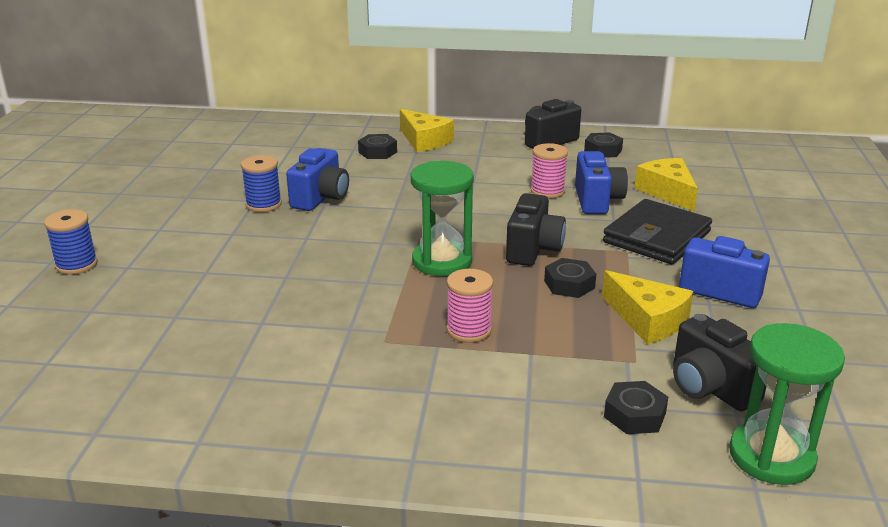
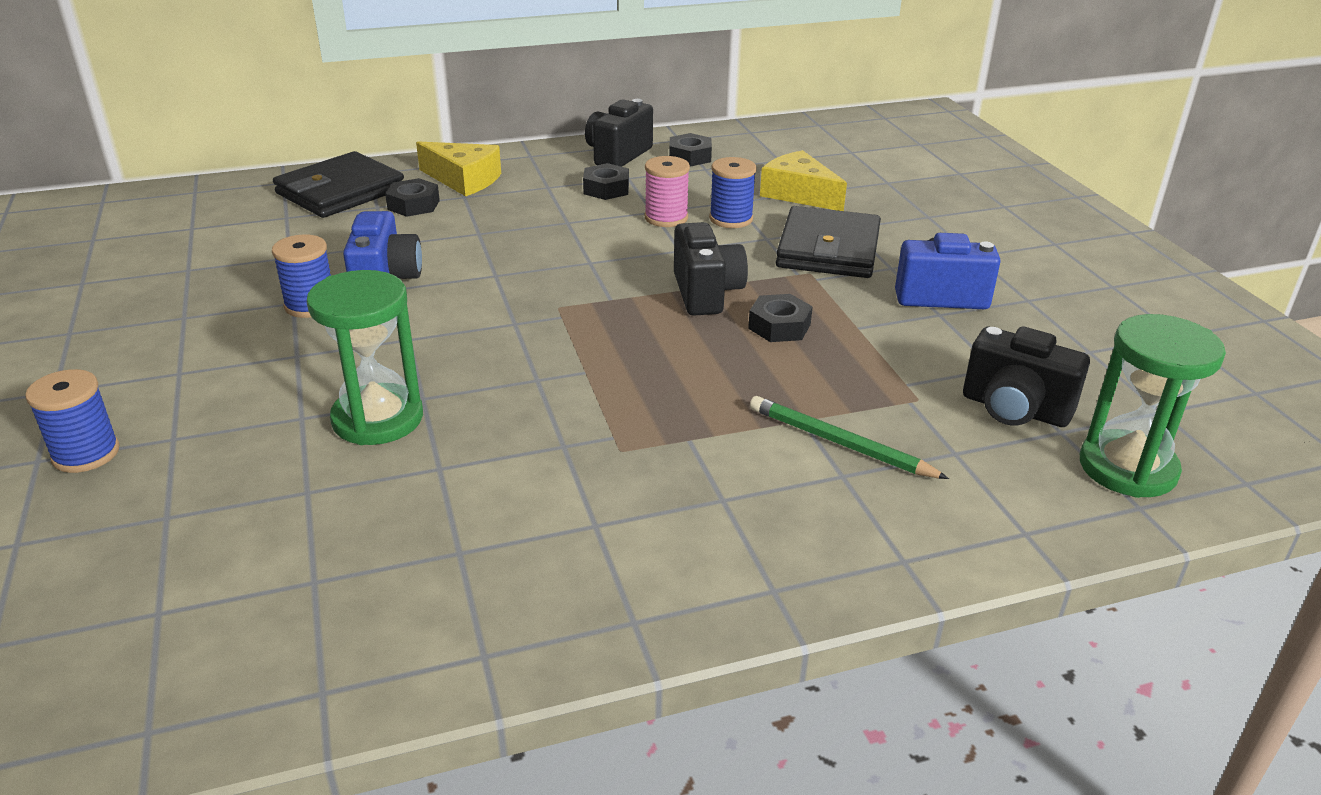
camera: 25 degrees left, 5 degrees up
(338, 135) = (340, 191): none -> black wallet
(442, 261) = (610, 331): green hourglass -> green hourglass (378, 419)
(469, 330) = (711, 410): pink spool -> none
(545, 376) = (840, 443): none -> green pencil
(597, 201) = (731, 219): blue camera -> blue spool
(634, 415) = (966, 461): black nut -> black nut (606, 189)
(647, 320) = (893, 348): yellow cheese -> none

